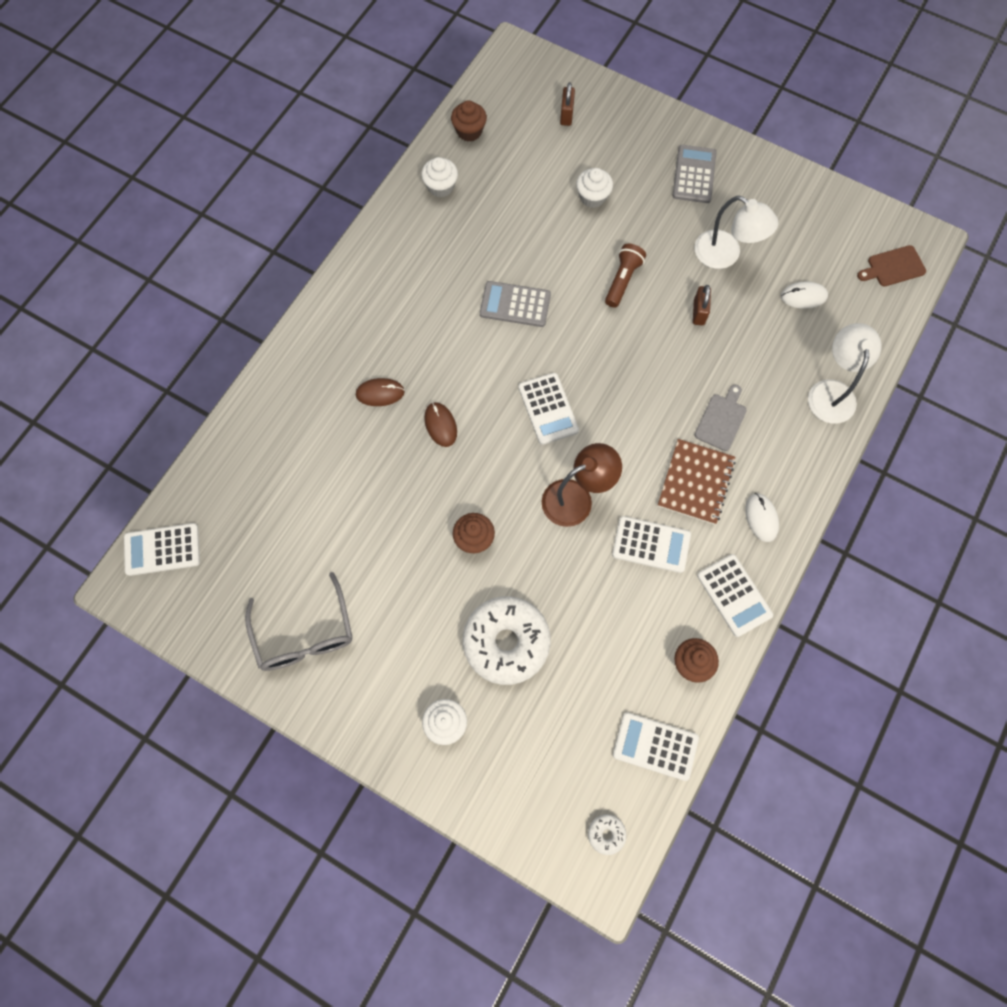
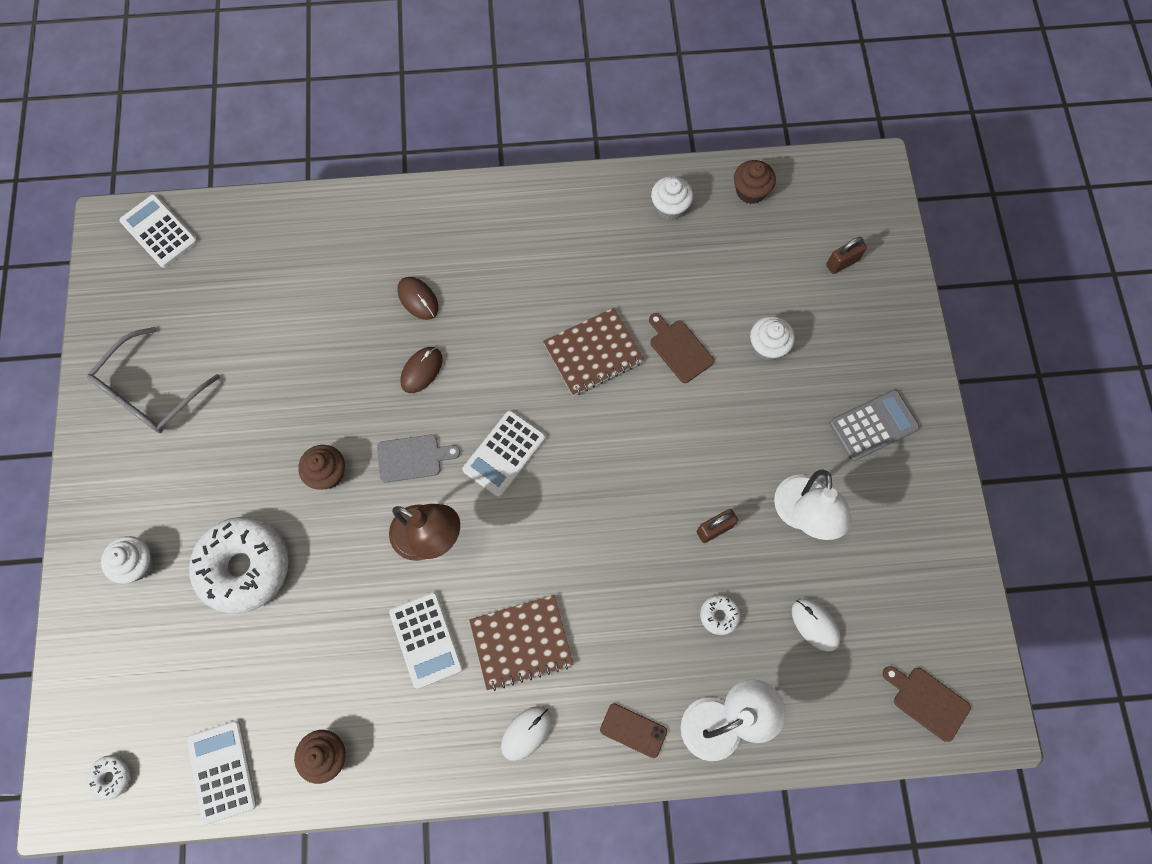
camera: 55 degrees right, 0 degrees up
(515, 305) = (593, 353): grey calculator -> brown notebook
(553, 250) = (679, 349): none -> brown cutting board
(622, 280) = (695, 433): brown flashlight -> none
(721, 420) = (608, 626): grey cutting board -> grey cutting board (413, 458)
(734, 595) = (424, 755): white calculator -> none
(759, 348) = (719, 615): none -> white donut
(802, 449) = (633, 730): none -> brown phone

